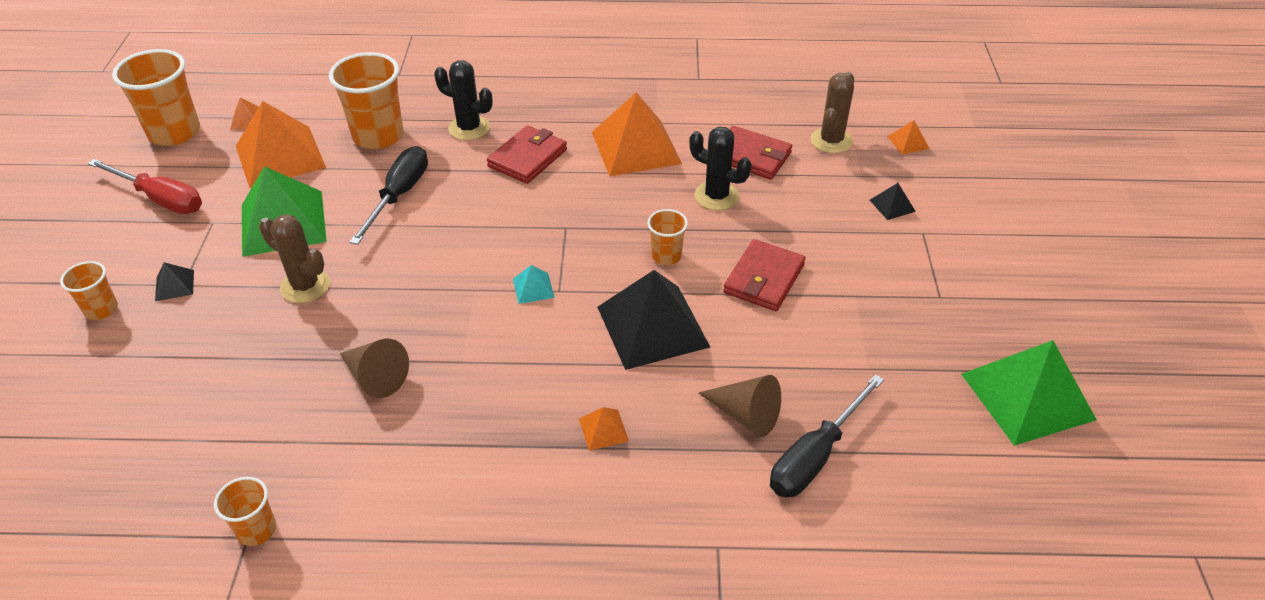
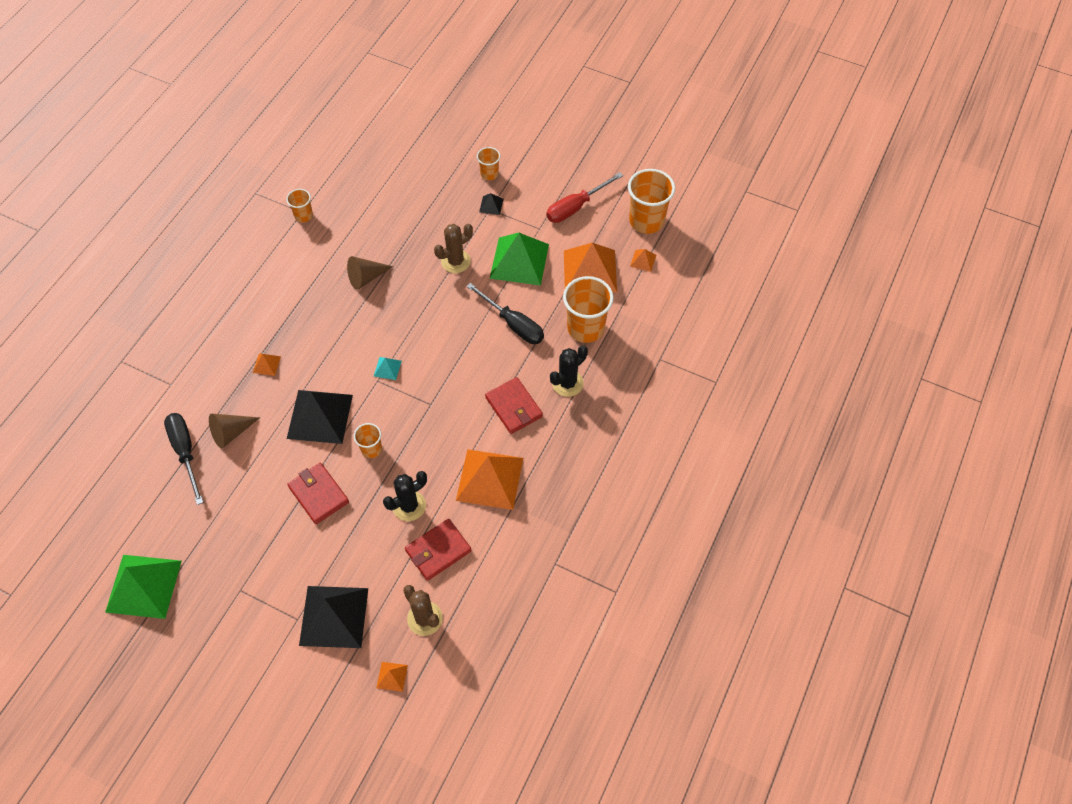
camera: 115 degrees right, 15 degrees up
(892, 205) = (334, 616): black pyramid -> black pyramid, size x2.37

